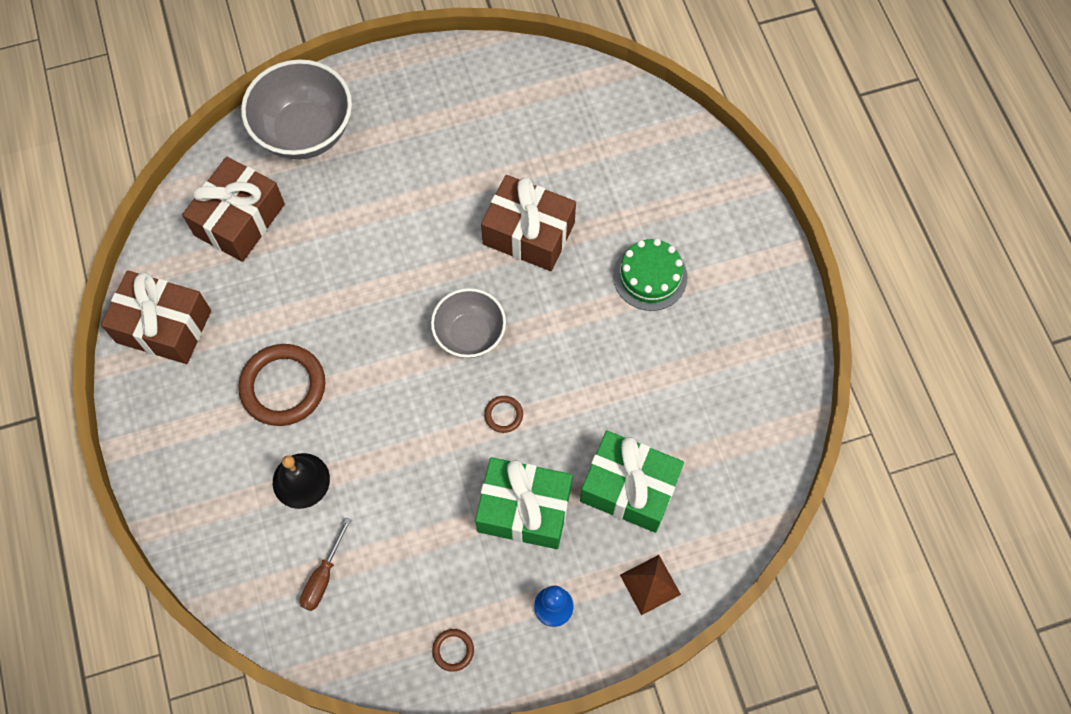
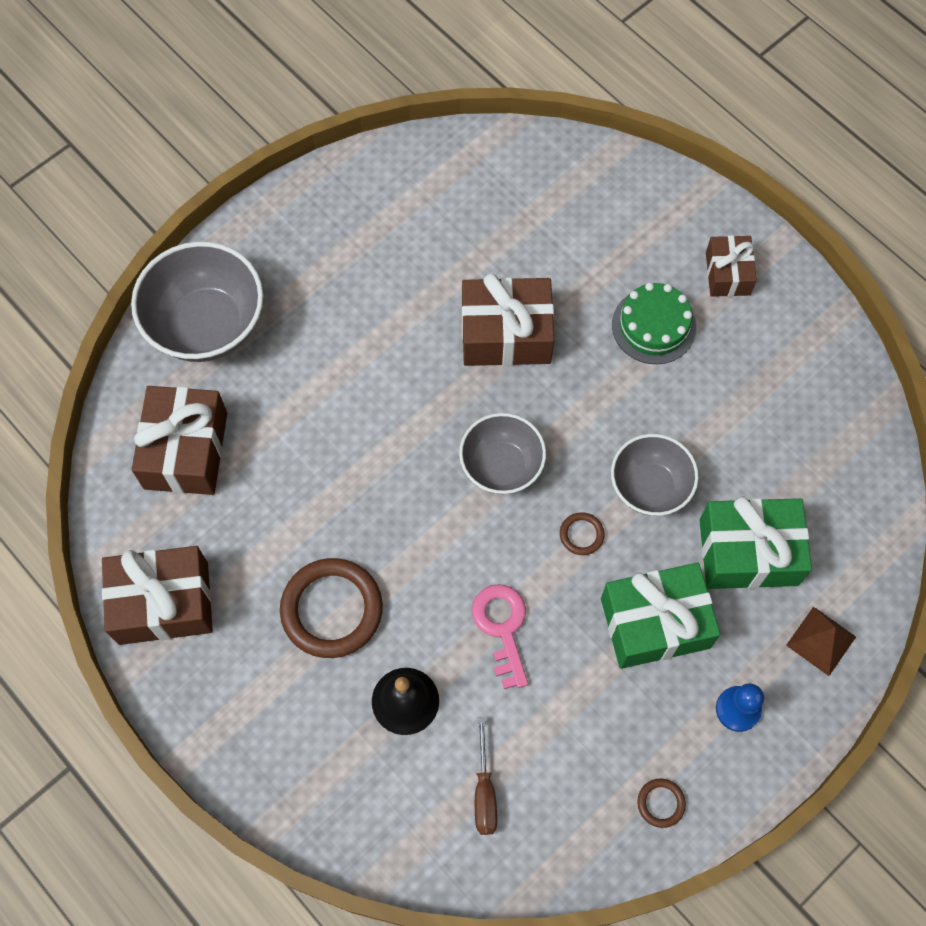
camera: 25 degrees left, 0 degrees up
(403, 459) = (502, 628): none -> pink key
(577, 402) = (649, 487): none -> grey bowl
(733, 260) = (727, 273): none -> brown gift

